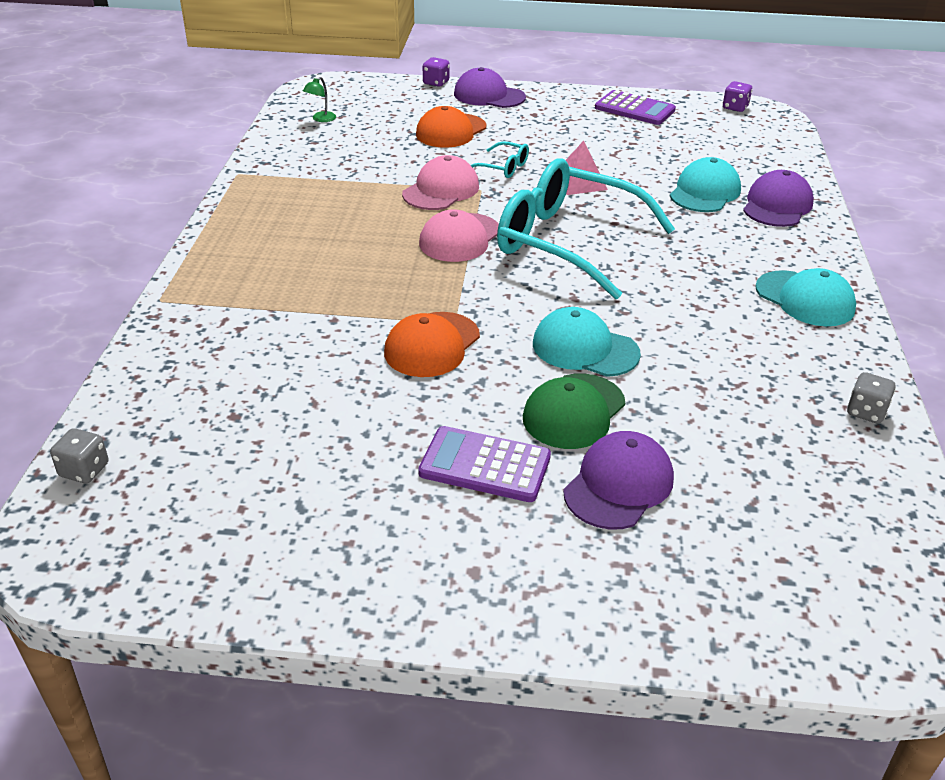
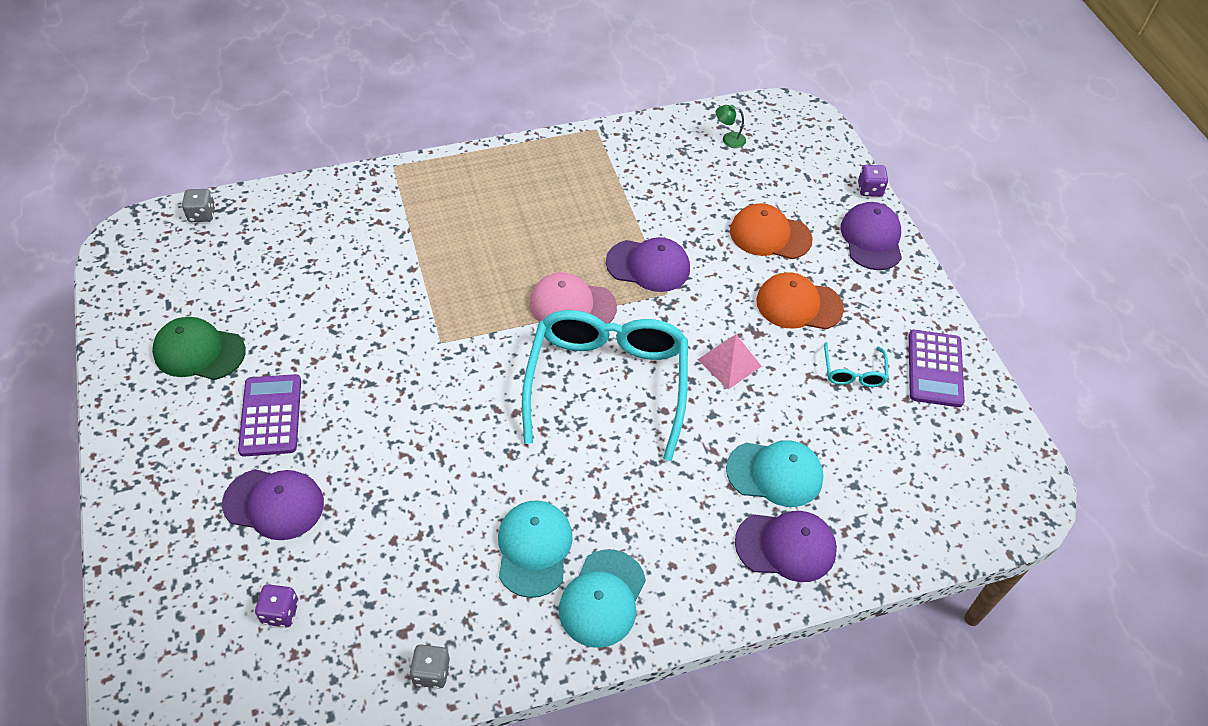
camera: 65 degrees right, 15 degrees up
(432, 345) = (404, 338): orange cap -> orange cap (798, 305)
(441, 190) = (648, 266): pink cap -> purple cap
(503, 168) = (721, 296): turquoise glasses -> turquoise glasses (853, 373)
(574, 411) = (353, 453): green cap -> green cap (199, 351)
(585, 348) = (441, 439): turquoise cap -> turquoise cap (534, 549)
(735, 107) = (1015, 465): purple dice -> purple dice (280, 612)

